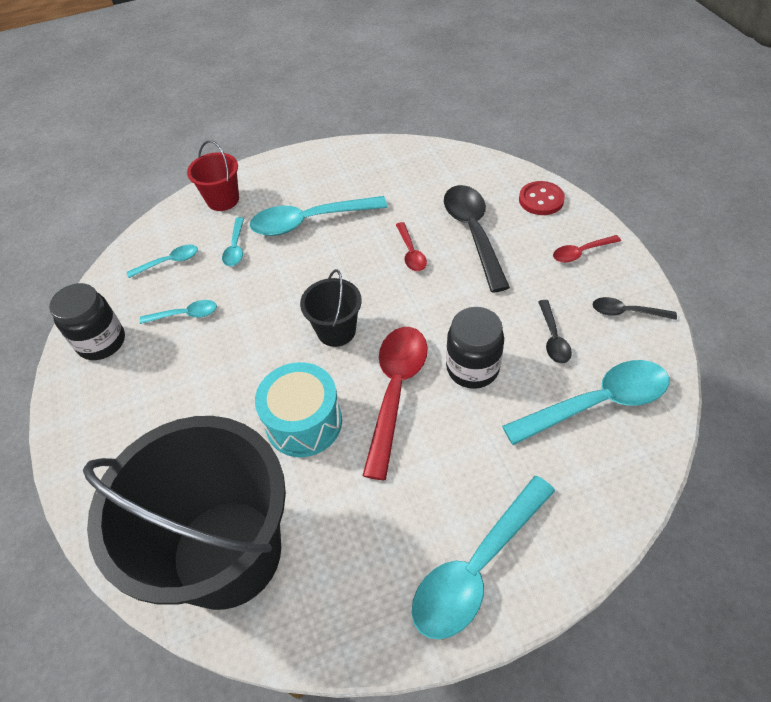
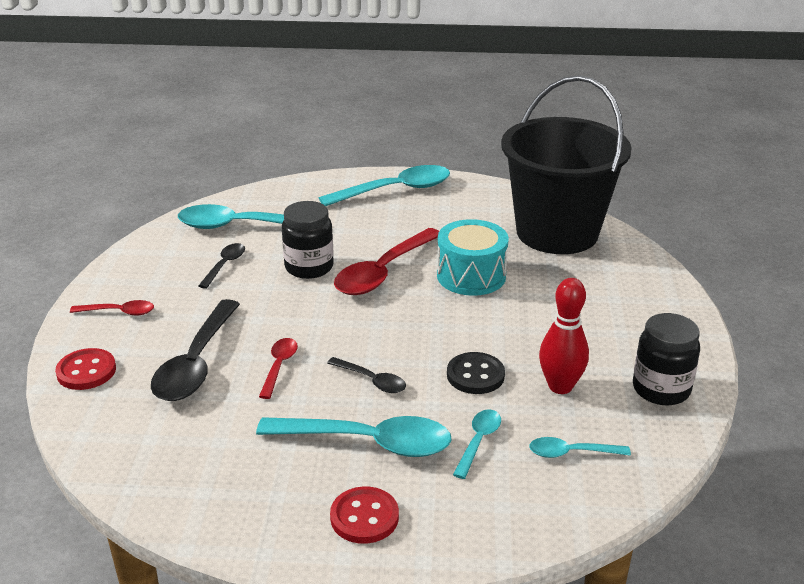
camera: 160 degrees left, 20 degrees down
(185, 315) = (560, 386): turquoise spoon -> red bowling pin
(223, 200) = (473, 520): red bucket -> none
(256, 300) = (475, 375): none -> black button
(287, 180) = (364, 517): none -> red button
(336, 331) = (406, 325): black bucket -> none
(626, 312) = (146, 262): black spoon -> black spoon (372, 380)

